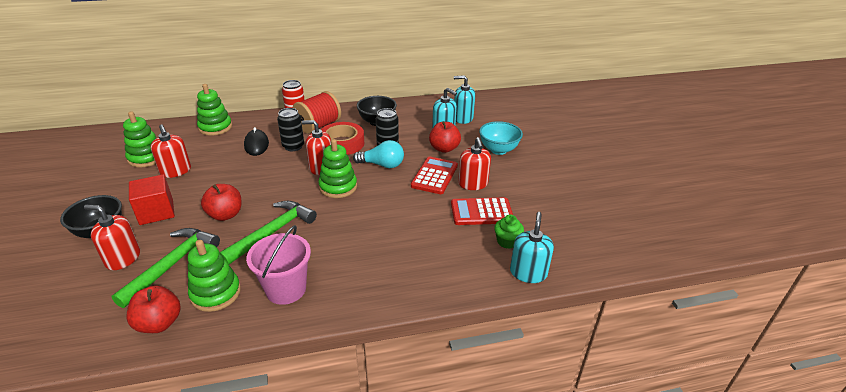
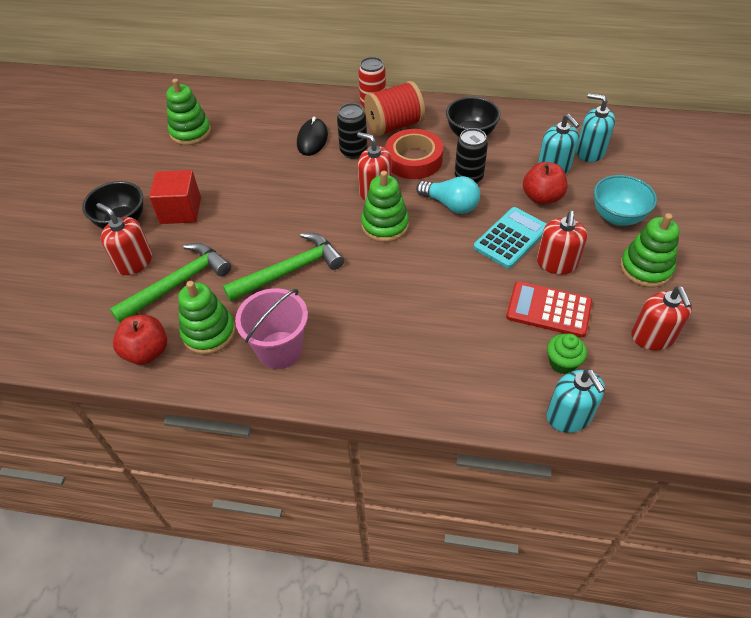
camera: 25 degrees right, 15 degrees up
(175, 171) = (214, 158): red soap dispenser -> red soap dispenser (653, 336)
(215, 127) = (274, 103): green stacking toy -> green stacking toy (645, 268)
(225, 215) = (248, 233): red apple -> none
(434, 176) = (511, 238): red calculator -> turquoise calculator
(528, 273) = (569, 416): turquoise soap dispenser -> turquoise soap dispenser turned 120 degrees clockwise

